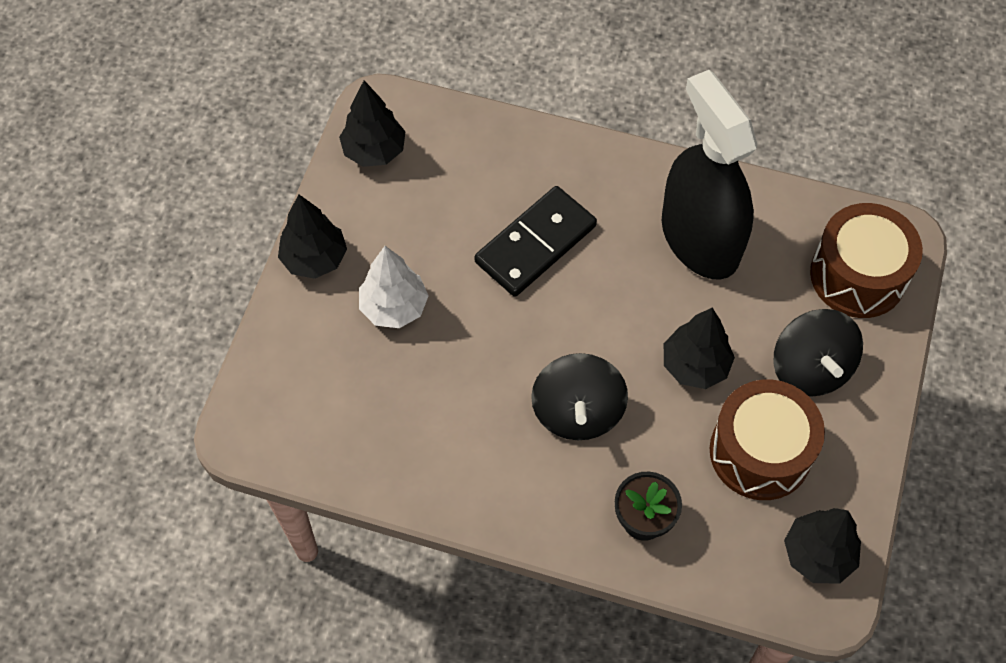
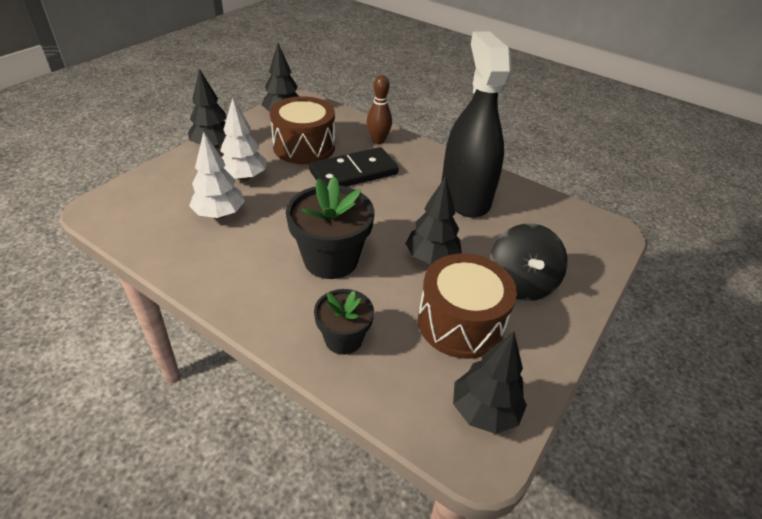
camera: 15 degrees right, 20 degrees down
(403, 387) = (220, 214): none -> white tree
(539, 161) = (378, 140): none -> brown bowling pin
(577, 412) = (331, 259): black spinning top -> black flower pot
(858, 275) = (574, 242): brown drum -> brown drum (304, 147)

